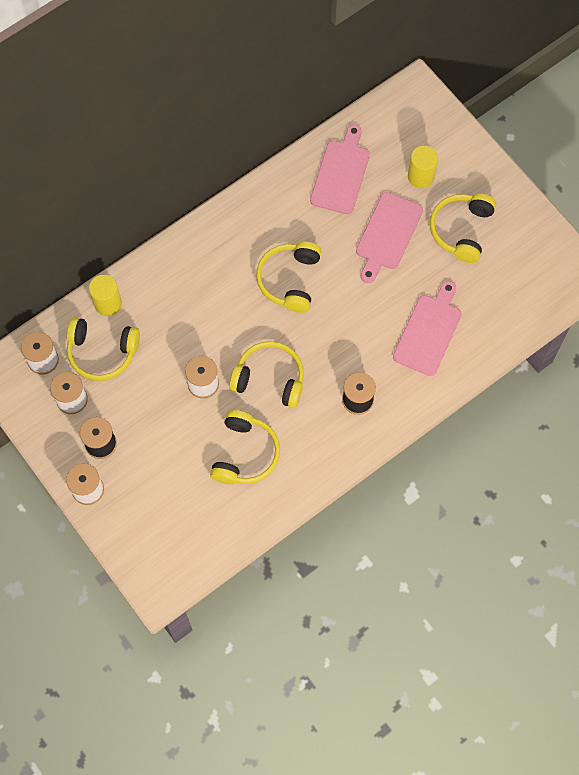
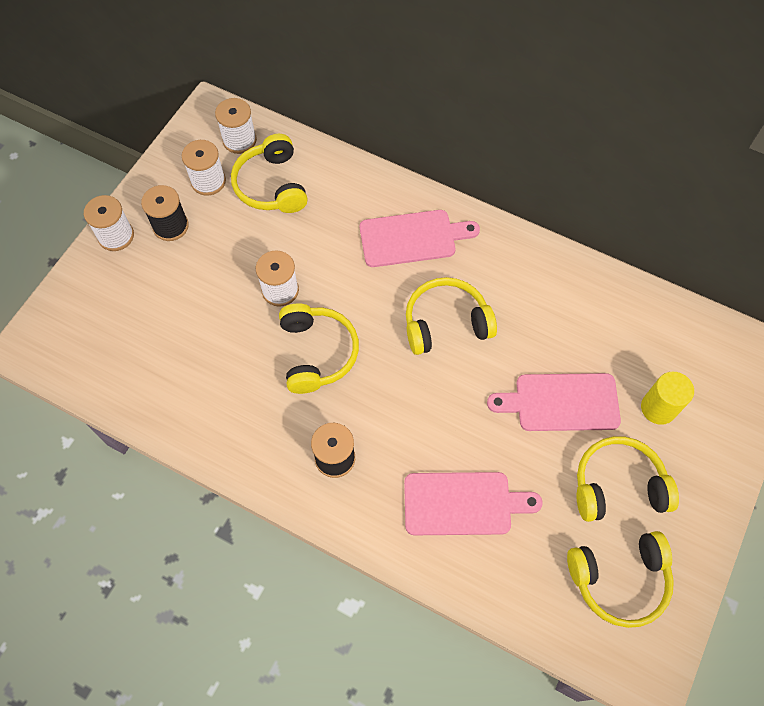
camera: 65 degrees right, 5 degrees down
(108, 303) = (328, 167): yellow cylinder -> none
(245, 454) = (216, 366): yellow headphones -> yellow headphones (619, 580)
(341, 173) = (606, 320): pink cutting board -> pink cutting board (412, 238)

